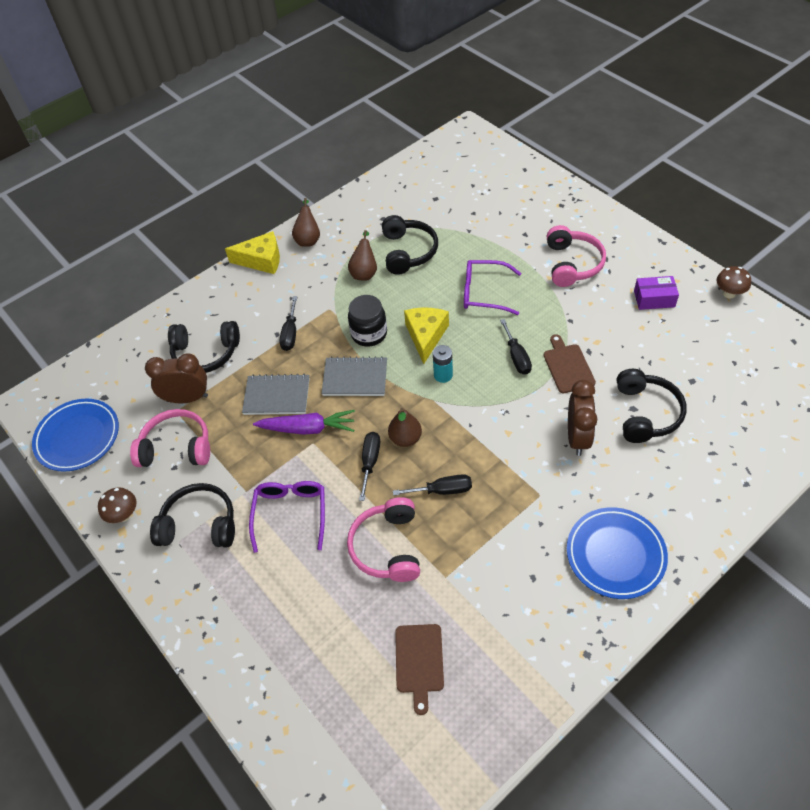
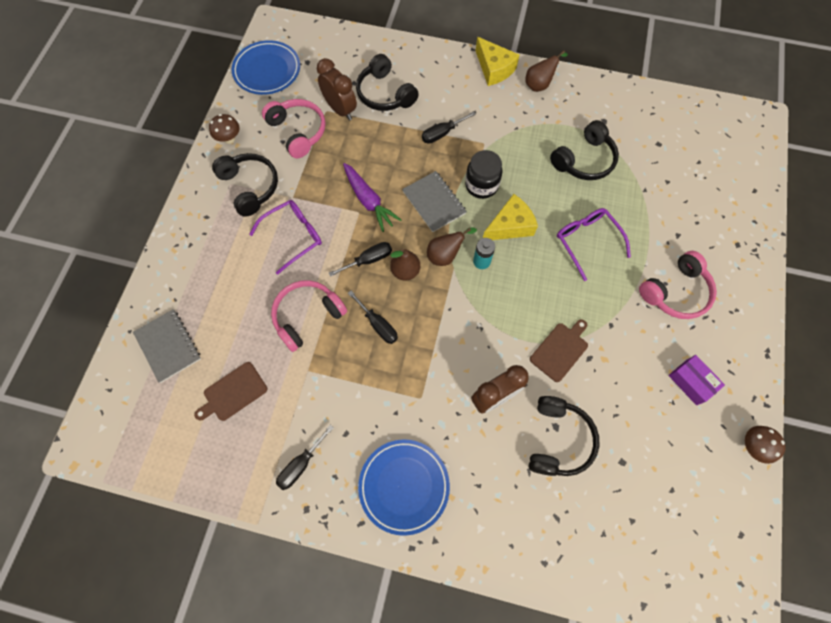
camera: 50 degrees right, 15 degrees up
(277, 396) = (381, 162): grey notebook -> grey notebook (168, 346)
(364, 272) = (538, 144): brown pear -> brown pear (445, 255)
(517, 357) = (540, 305): black screwdriver -> black screwdriver (301, 464)
(646, 413) = (558, 440): black headphones -> black headphones turned 45 degrees counterclockwise

